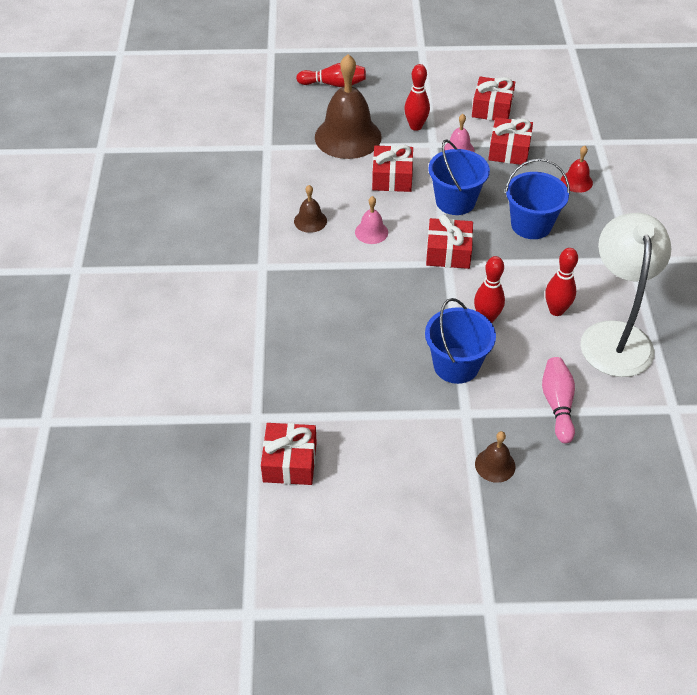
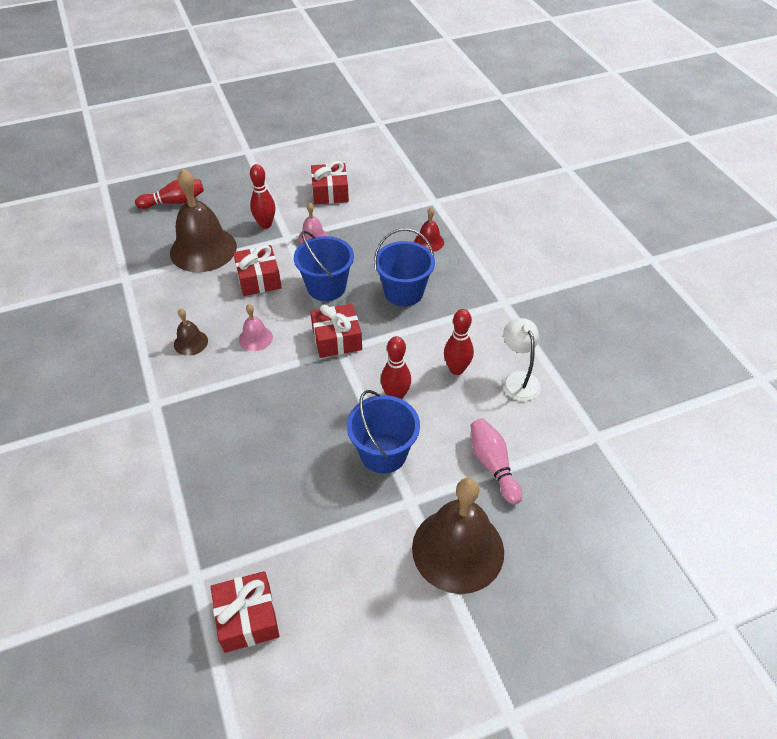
camera: 20 degrees left, 0 degrees up
(495, 465) = (458, 549): brown bell -> brown bell, size x2.19
(509, 150) = (359, 227): red gift -> none
(615, 336) = (518, 379): white lamp -> white lamp, size x0.54

